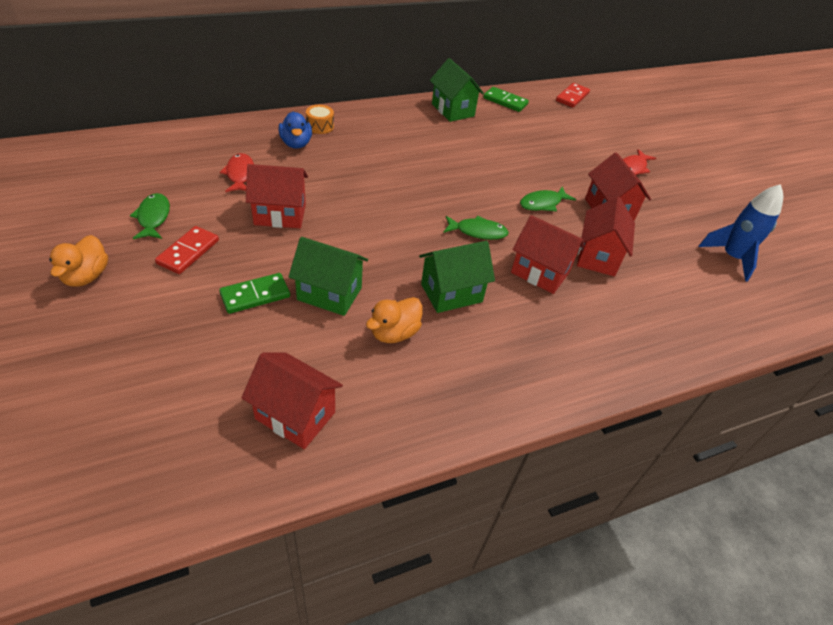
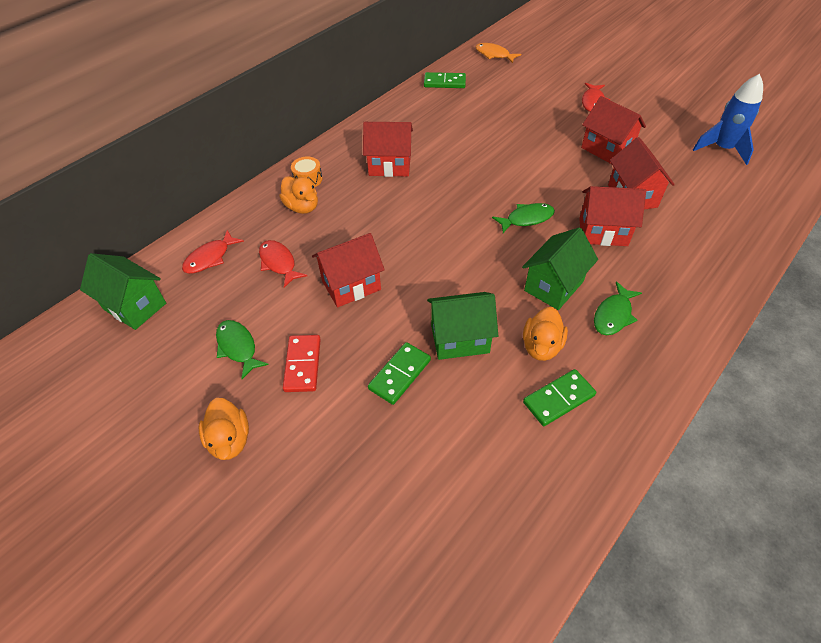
camera: 20 degrees left, 5 degrees up
(193, 148) = (210, 258): none -> red fish
(295, 415) = (530, 465): red house -> red house (389, 166)
(296, 143) = (302, 207): blue duck -> orange duck
(370, 379) = (558, 399): none -> green domino
(452, 110) = (409, 110): green house -> green house (135, 306)
(543, 203) = (554, 167): green fish -> green fish (613, 315)
(572, 97) = (494, 55): red domino -> orange fish

